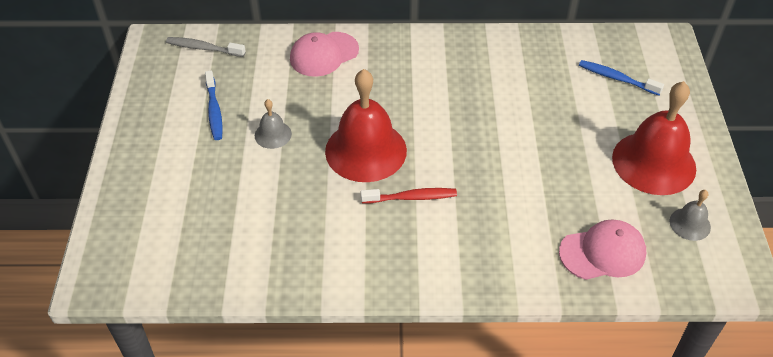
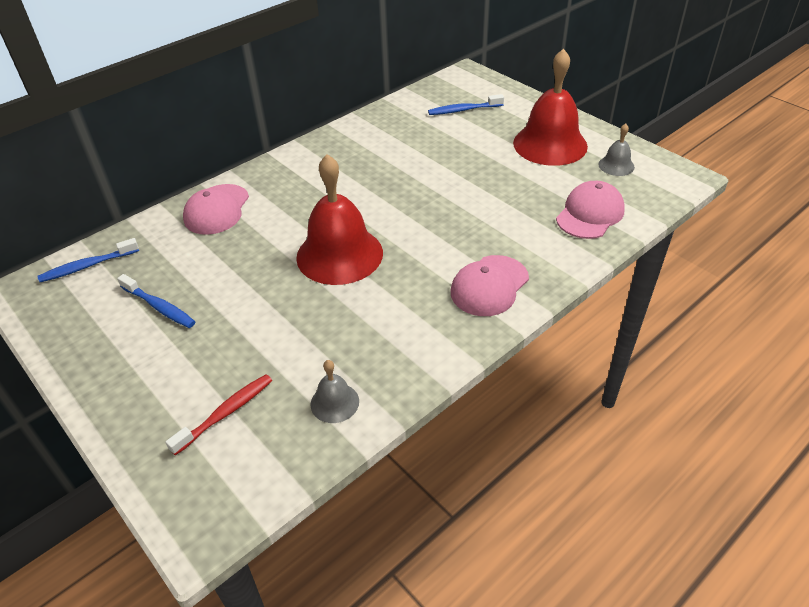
camera: 40 degrees left, 5 degrees down
(203, 48) = (87, 266): grey toothbrush -> blue toothbrush
(273, 134) = (241, 291): grey bell -> grey bell (334, 402)
(411, 197) = (417, 263): red toothbrush -> red toothbrush (226, 413)
(442, 254) = (489, 286): none -> pink cap

